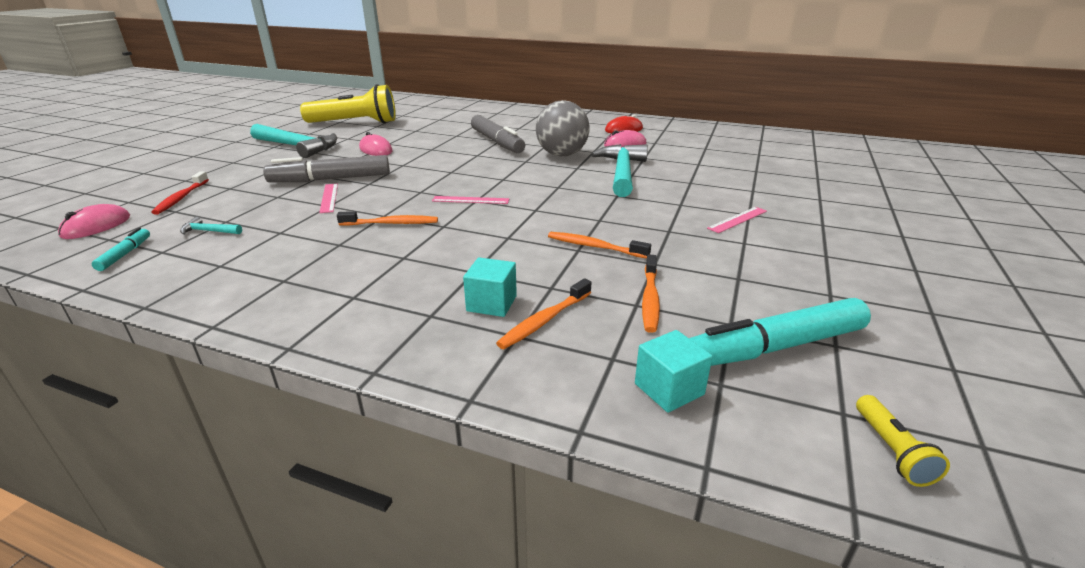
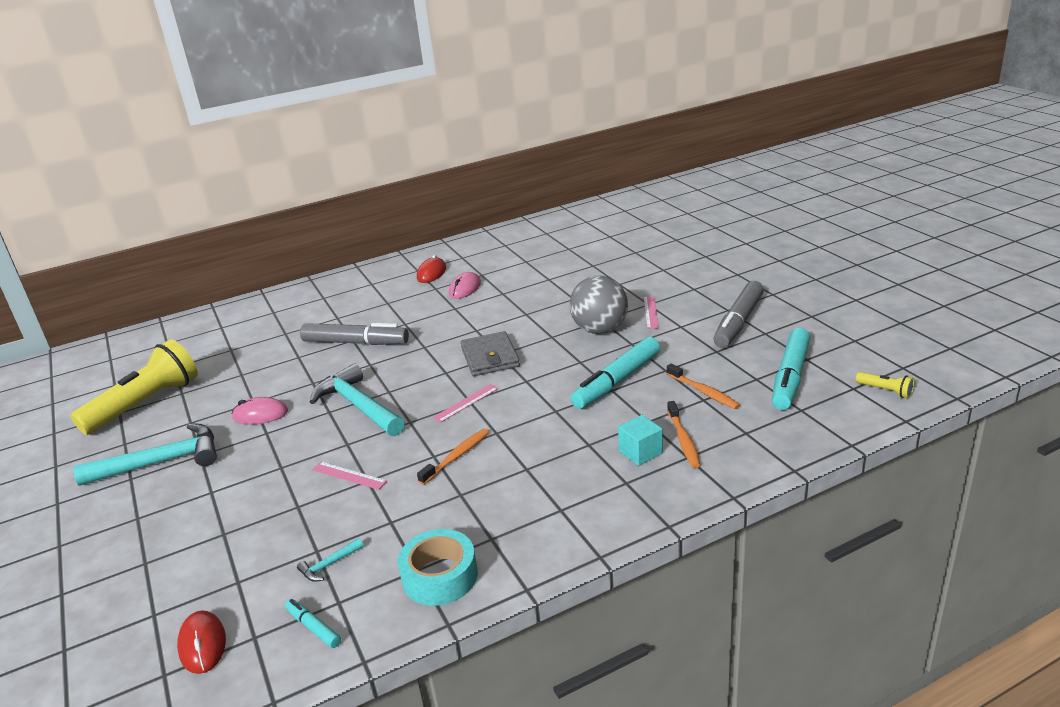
camera: 45 degrees left, 0 degrees up
(96, 226) = (202, 644): pink mouse -> red mouse
(181, 198) = (203, 572): red toothbrush -> none
(214, 278) = (440, 576): none -> turquoise tape
(330, 179) = (301, 463): grey marker -> grey marker (738, 322)
(547, 185) = (490, 357): none -> grey wallet
(562, 155) = (439, 324): grey ball -> grey ball (600, 330)
(595, 247) = (617, 381): orange toothbrush -> turquoise marker
(622, 172) = (516, 316): turquoise hammer -> turquoise hammer (358, 406)
(669, 389) = (790, 427): turquoise cube -> none

